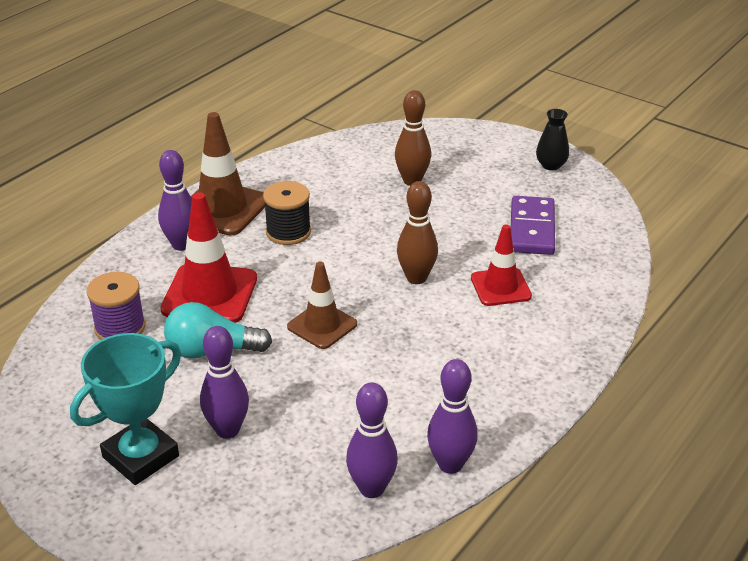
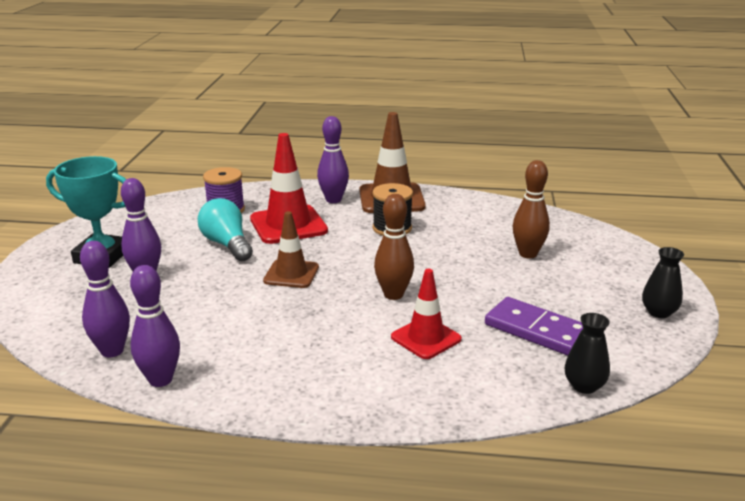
camera: 60 degrees right, 10 degrees down
(531, 229) = (537, 330): purple domino -> purple domino turned 60 degrees clockwise
(617, 241) = (584, 386): none -> black vase

